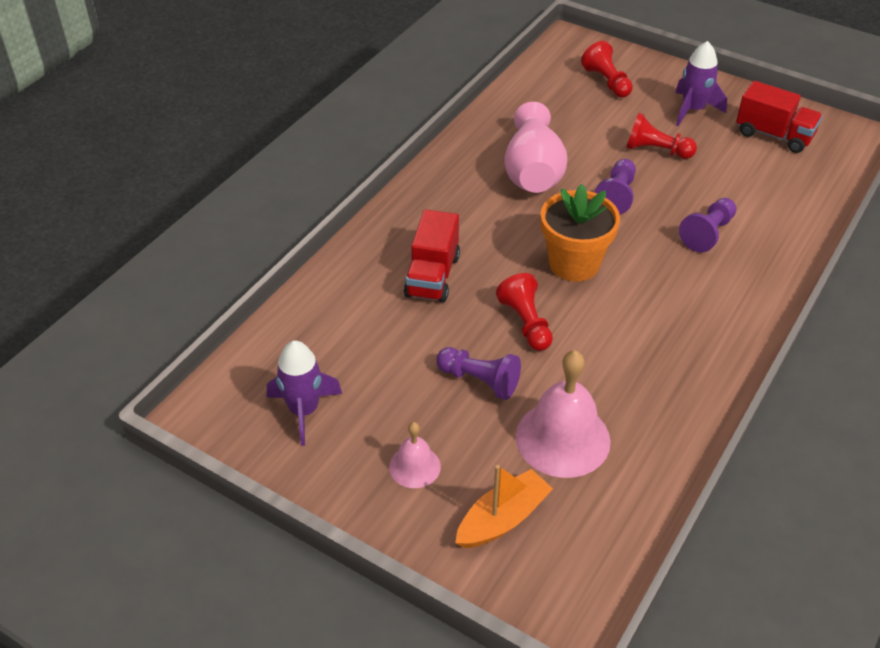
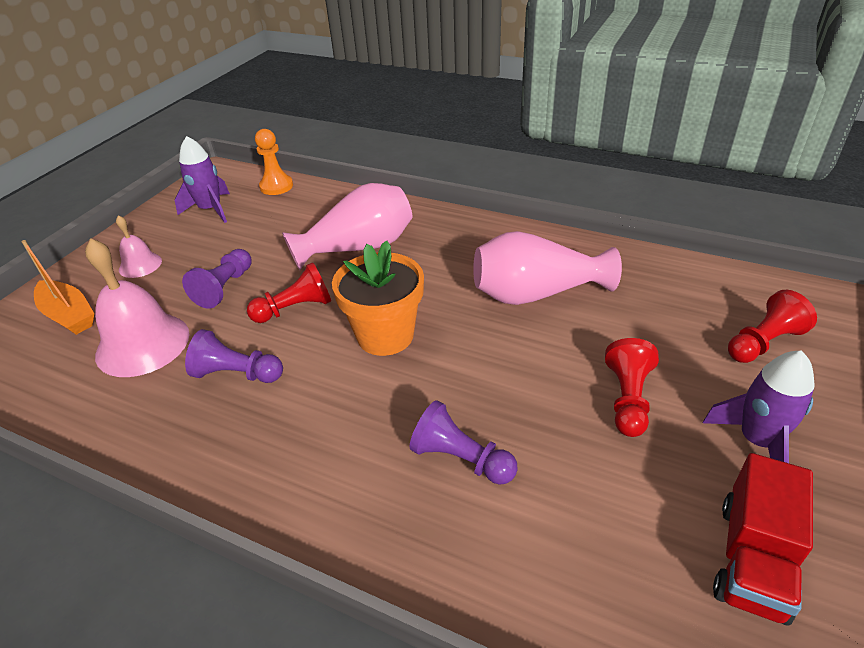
camera: 85 degrees right, 5 degrees down
(268, 347) = (276, 186): none -> orange pawn
(432, 276) = (359, 248): red truck -> pink vase
(616, 196) = (514, 364): purple pawn -> purple pawn (237, 374)

